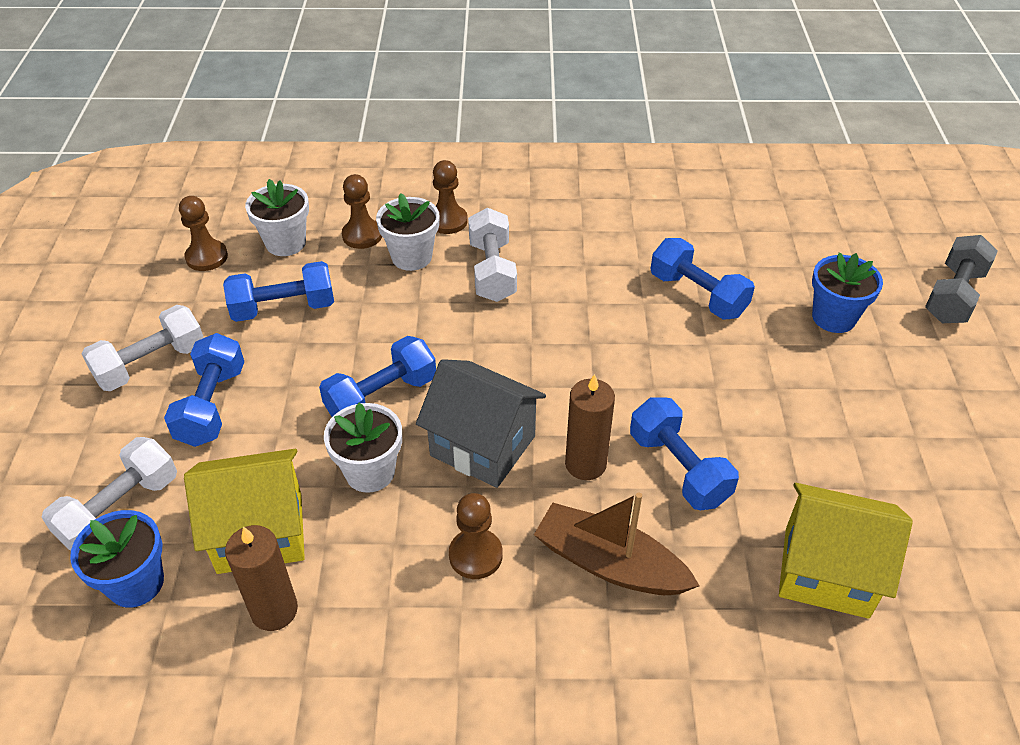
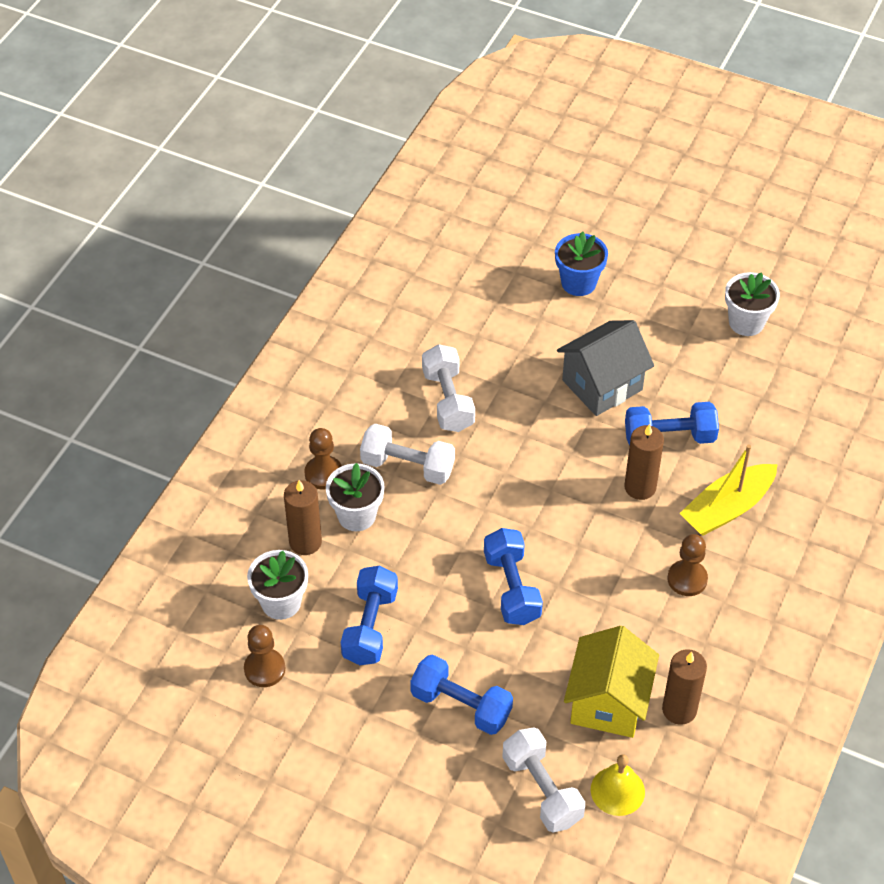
camera: 65 degrees left, 5 degrees up
(136, 583) = (617, 790): blue flower pot -> yellow bell
(151, 364) = (387, 740): white dumbbell -> white dumbbell (448, 400)
(362, 235) = (305, 542): brown pawn -> brown candle
(370, 472) = (584, 618): white flower pot -> white flower pot (746, 322)
(482, 446) = (593, 541): grey house -> grey house (602, 385)
(609, 563) = (727, 508): brown boat -> yellow boat
(697, 295) = (511, 348): blue dumbbell -> none
(826, 572) = (783, 401): yellow house -> none
(953, 295) = (594, 206): grey dumbbell -> none

